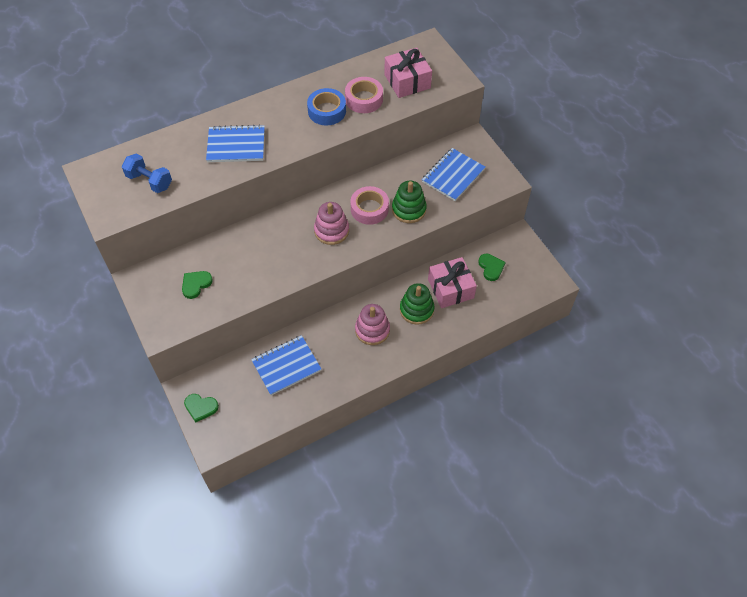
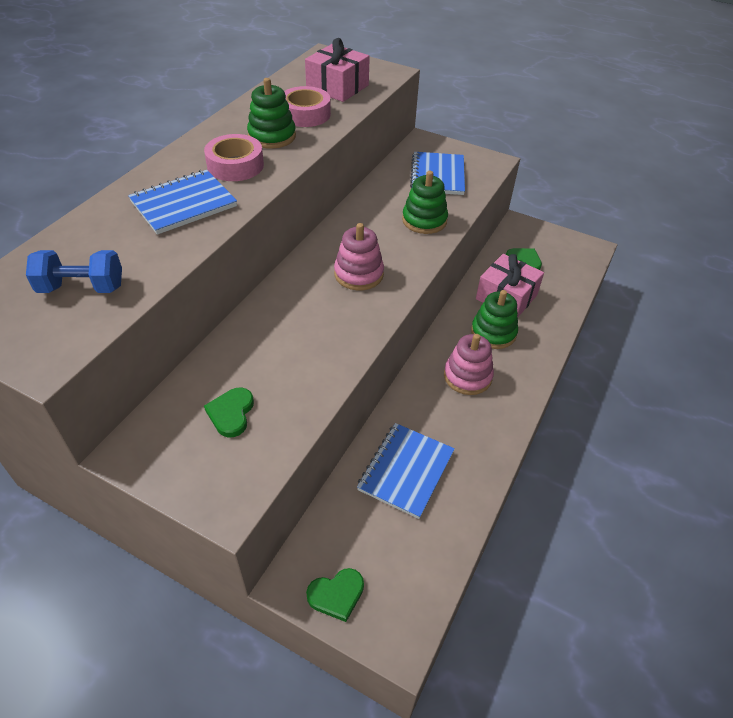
camera: 35 degrees left, 10 degrees down
(327, 111) = (272, 136): blue tape -> green stacking toy
(369, 209) = (381, 236): pink tape -> pink tape (235, 165)

